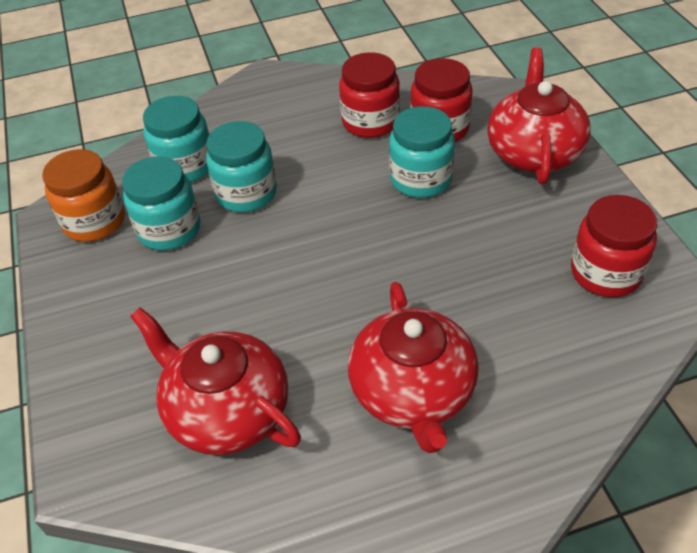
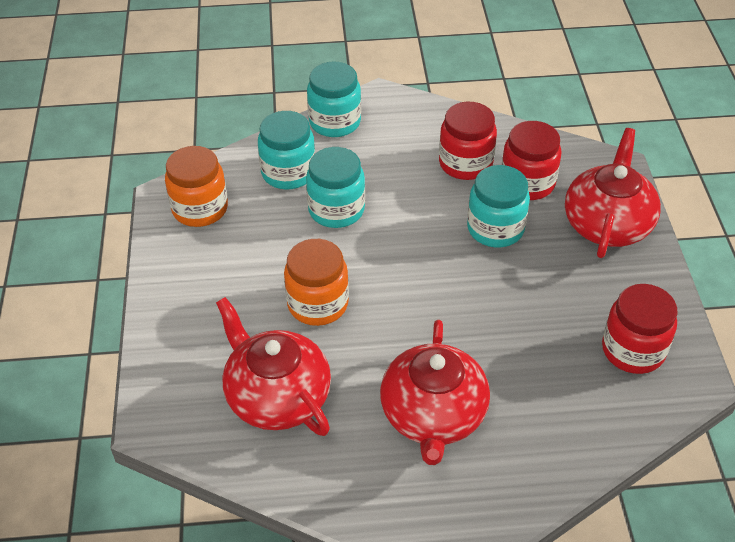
camera: 10 degrees right, 0 degrees up
(169, 229) = (262, 230): turquoise jar -> turquoise jar (335, 122)
(250, 296) = (318, 304): none -> orange jar

